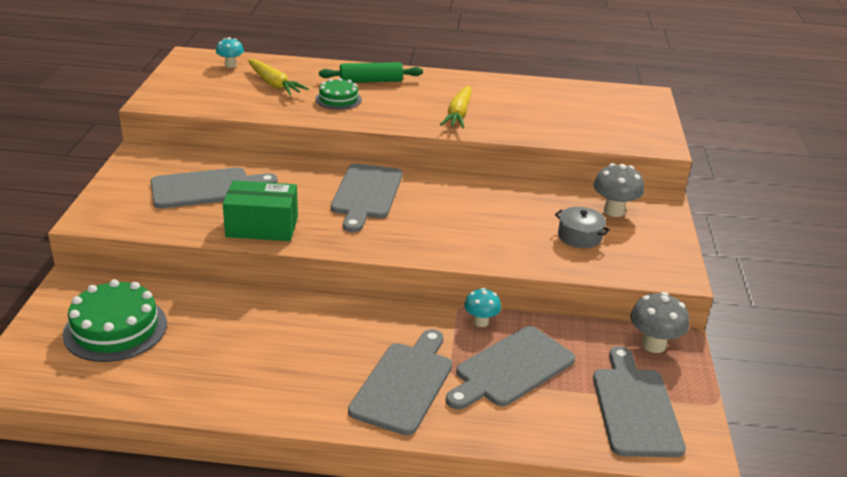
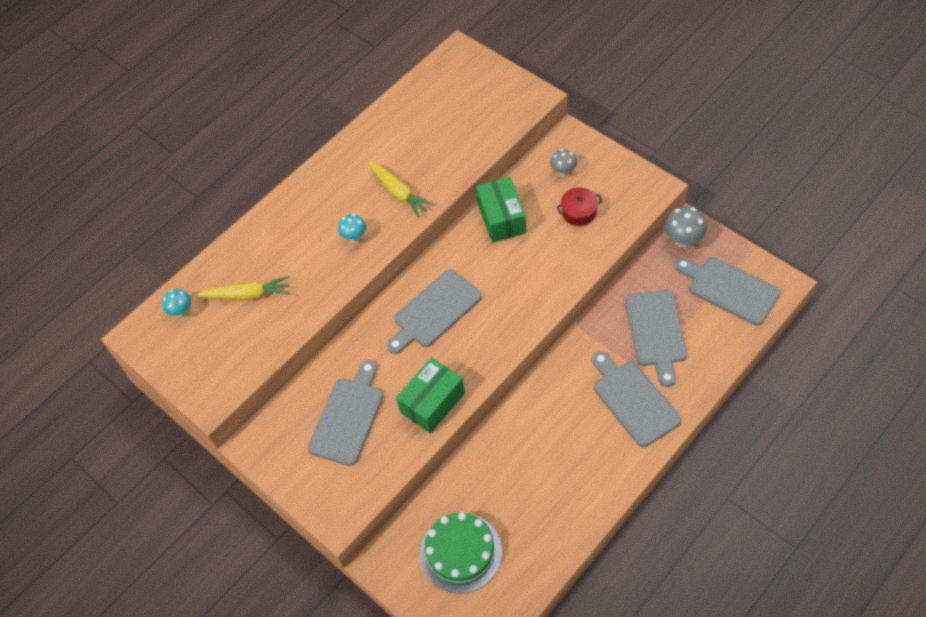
camera: 45 degrees left, 25 degrees up
(338, 99) = (312, 261): green cake -> none
(366, 194) = (434, 311): grey cutting board -> grey cutting board turned 90 degrees clockwise
(371, 81) = (296, 221): green rolling pin -> none
(481, 322) = (600, 321): turquoise mushroom -> turquoise mushroom (354, 237)
(513, 195) = (502, 218): none -> green box
(579, 236) = (579, 212): grey pot -> red pot
(614, 211) = (563, 171): grey mushroom -> grey mushroom, size x0.65

